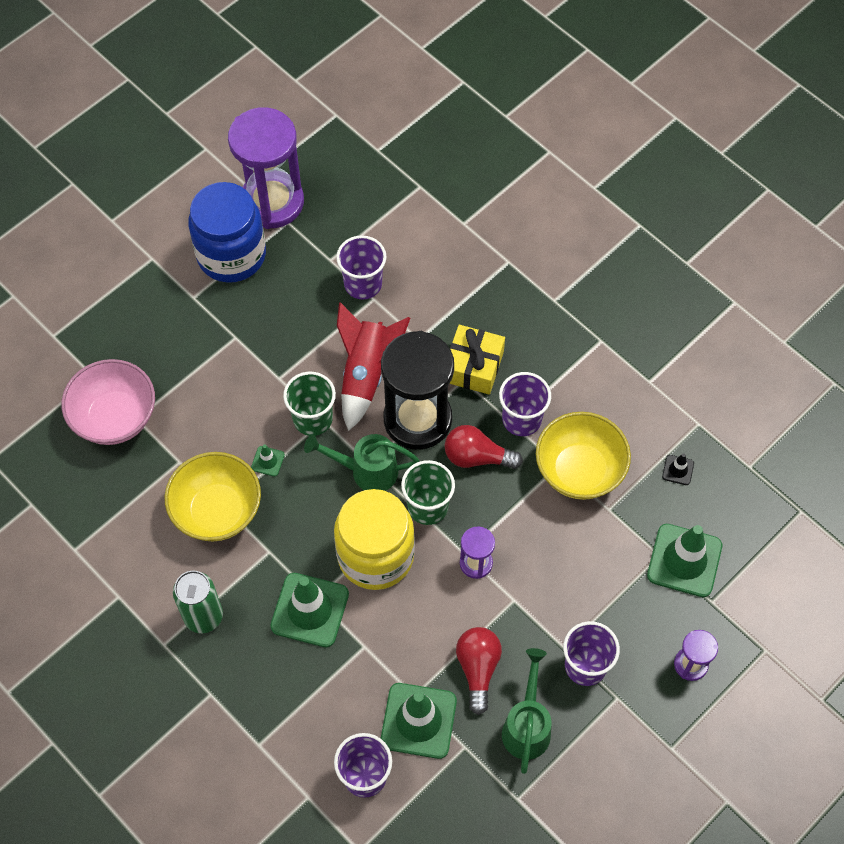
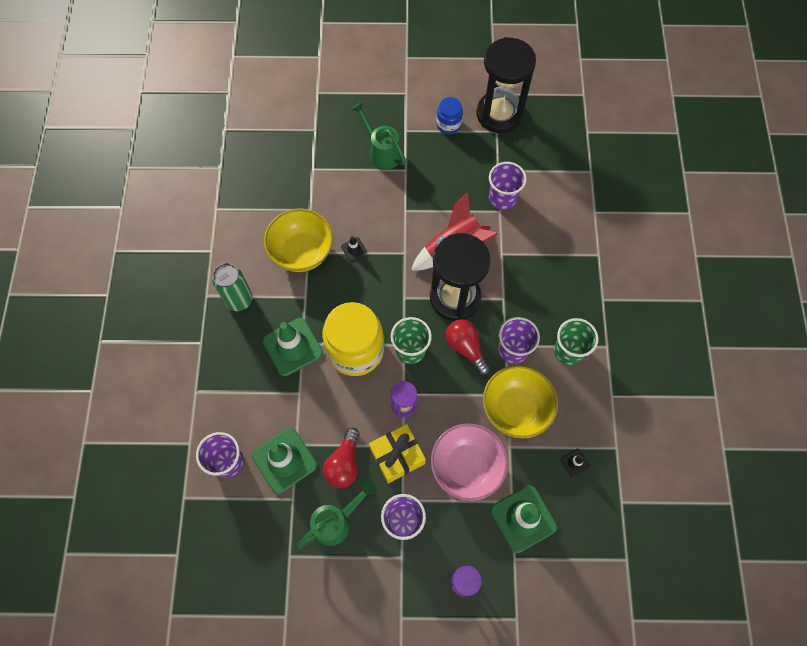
camera: 45 degrees right, 5 degrees up
(115, 418) = (303, 159): pink bowl -> pink bowl (466, 467)
(231, 255) = (448, 125): blue jar -> blue jar, size x0.49
(268, 461) = (354, 249): green traffic cone -> black traffic cone
(272, 202) = (499, 114): purple hourglass -> black hourglass
(313, 419) = (400, 247): green cup -> green cup (568, 351)
(366, 471) = (398, 300): green watering can -> green watering can (381, 152)
(473, 366) = (516, 296): yellow gift -> yellow gift (397, 456)
(478, 668) = (344, 464): red light bulb -> red light bulb turned 150 degrees clockwise

